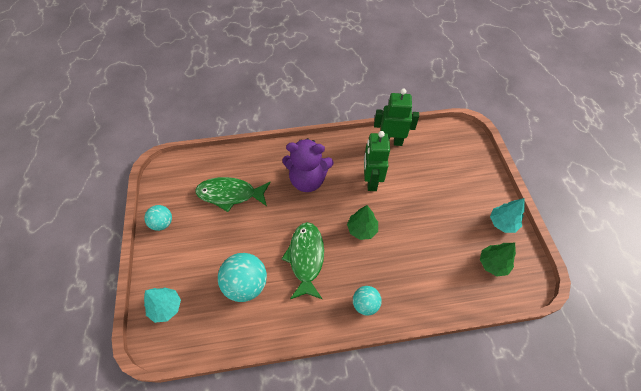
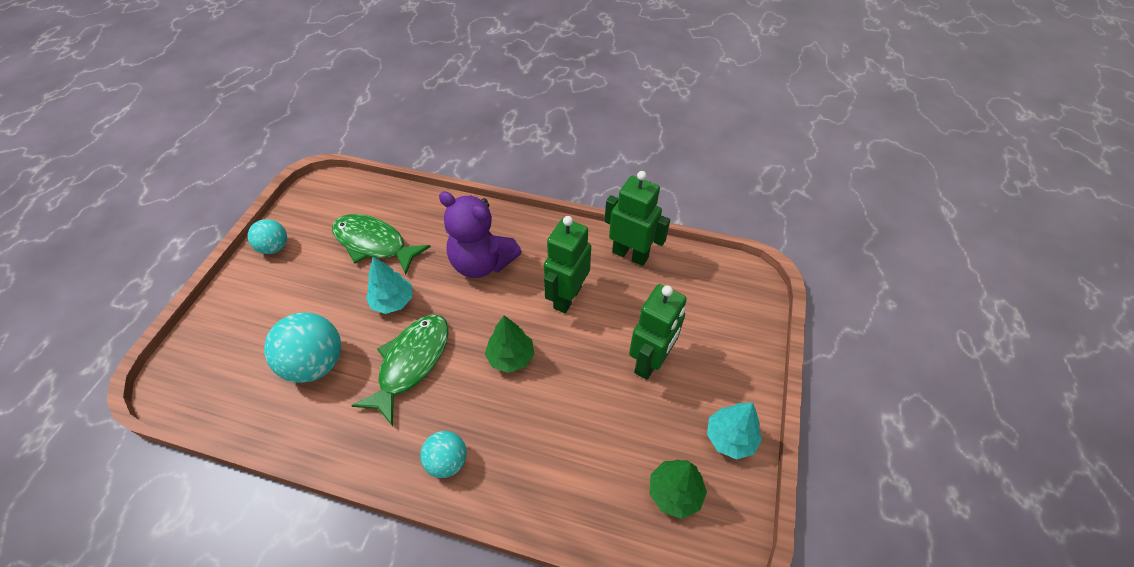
camera: 25 degrees right, 5 degrees down
(166, 307) = (208, 349): turquoise tree -> turquoise tree (393, 301)
(439, 199) = (650, 362): none -> green robot

